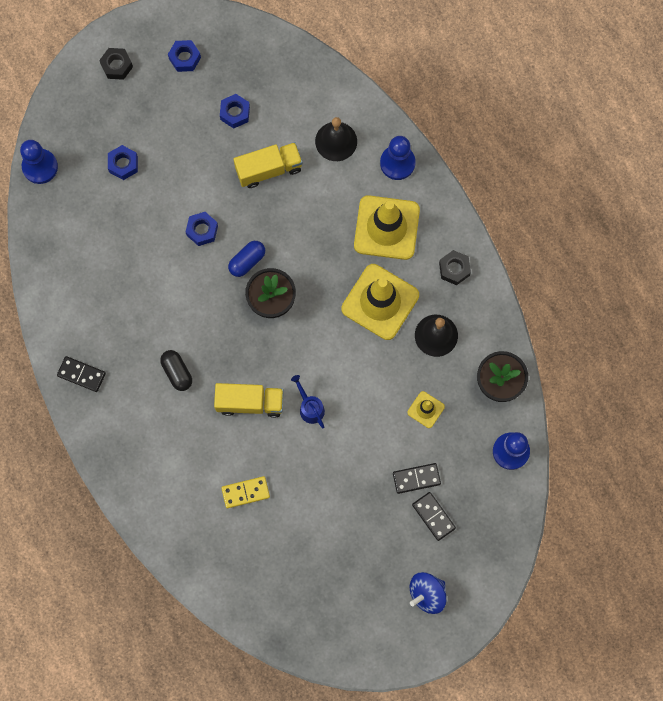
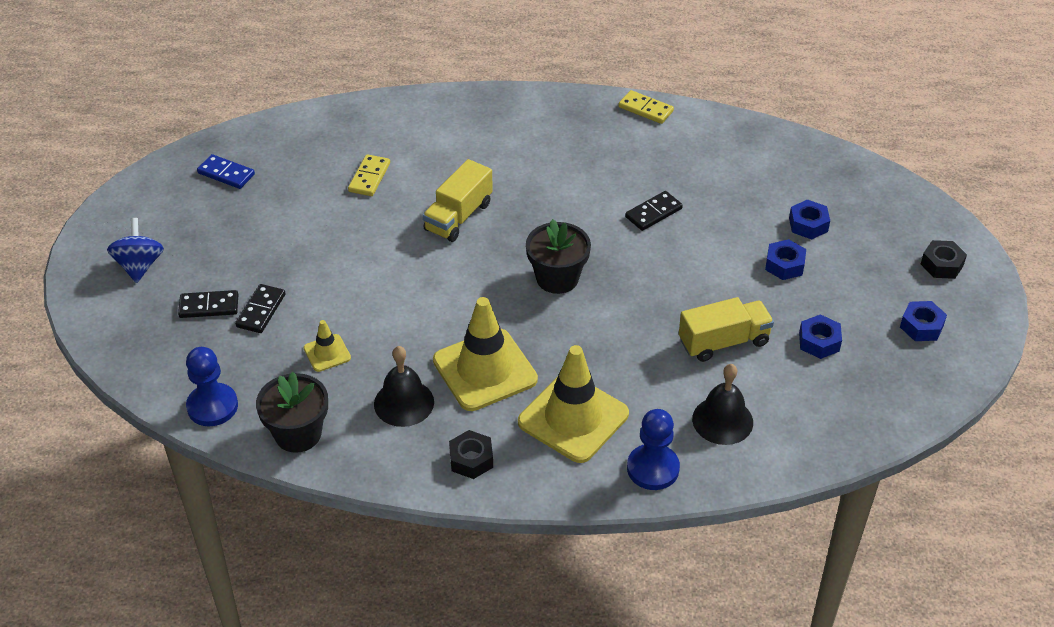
camera: 120 degrees right, 30 degrees down
(40, 167) = (844, 162): blue pawn -> none
(53, 334) = (645, 109): none -> yellow domino
(81, 374) = (588, 113): black domino -> black domino (653, 213)
(177, 372) = (536, 177): black capsule -> none
(202, 230) = (684, 256): blue nut -> blue nut (784, 265)
(247, 261) = (620, 277): blue capsule -> none
(269, 169) = (724, 342): yellow truck -> yellow truck turned 120 degrees counterclockwise
(302, 602) = (226, 174): none -> blue domino
(309, 407) = (414, 259): blue watering can -> none

